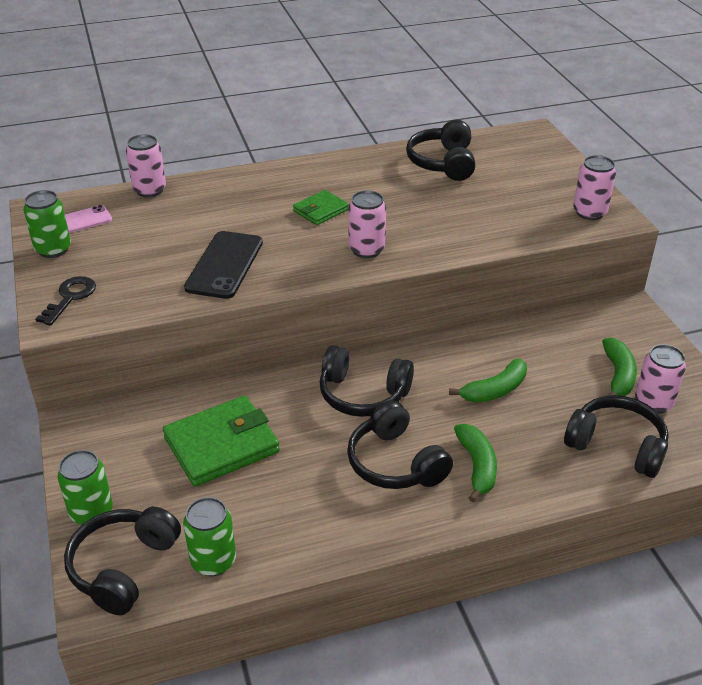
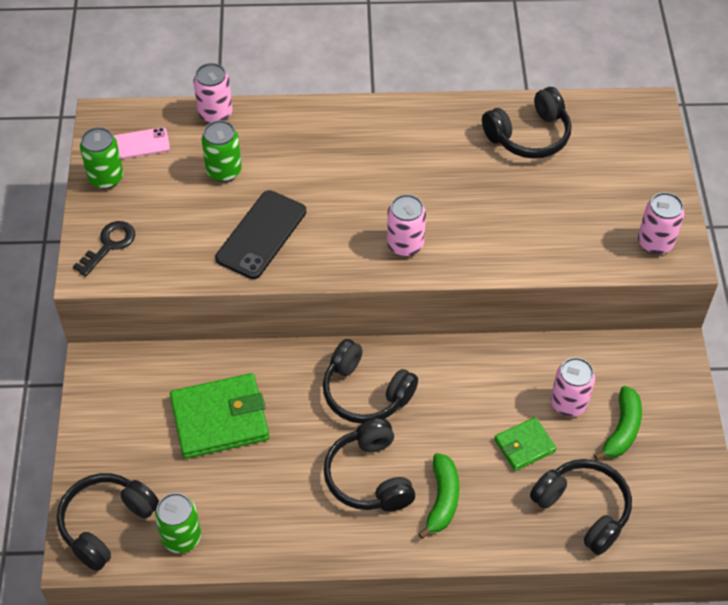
camera: 15 degrees right, 15 degrees up
(91, 512) = (92, 462): green can -> green can (224, 171)
(321, 210) = (377, 180): green wallet -> green wallet (524, 446)
(443, 163) = (529, 136): black headphones -> black headphones turned 135 degrees counterclockwise
(494, 390) = (493, 418): green banana -> none
(653, 403) = (642, 470): pink can -> pink can (568, 403)

